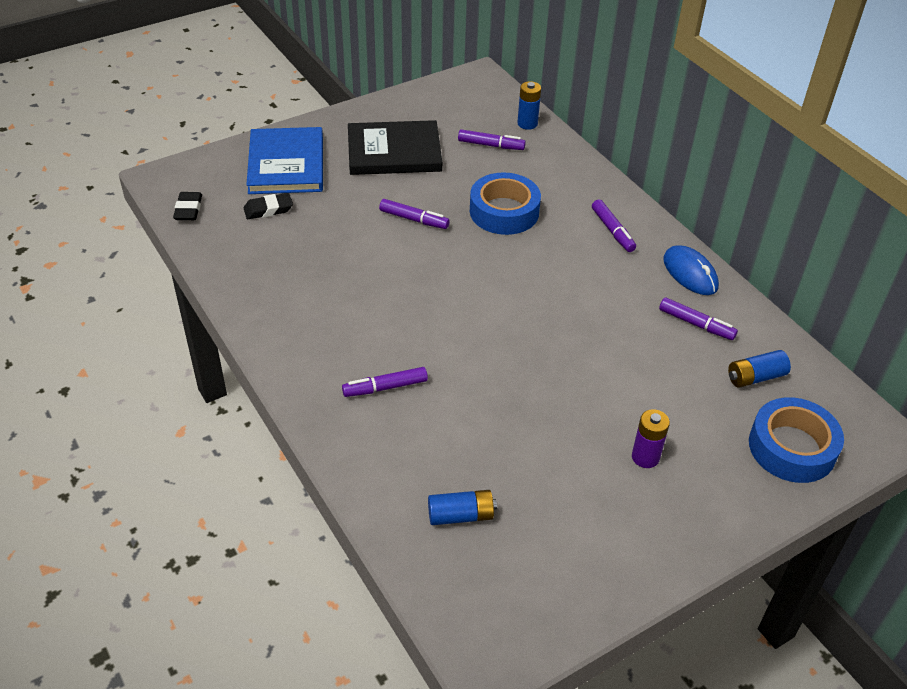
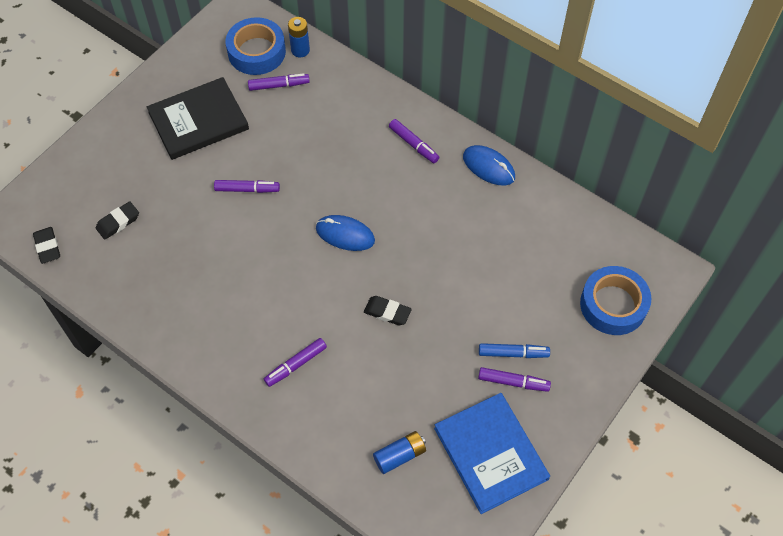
camera: 20 degrees left, 15 degrees up
(286, 164) = (110, 167): blue book -> blue book (490, 453)
(499, 287) = (345, 234): none -> blue mouse
(504, 211) = (318, 155): blue tape -> blue tape (256, 52)
(512, 371) = (387, 312): none -> black eraser
(645, 457) = (513, 353): purple battery -> blue marker
(696, 324) = (509, 216): purple marker -> purple marker (513, 382)
(755, 377) = (568, 250): blue battery -> none

